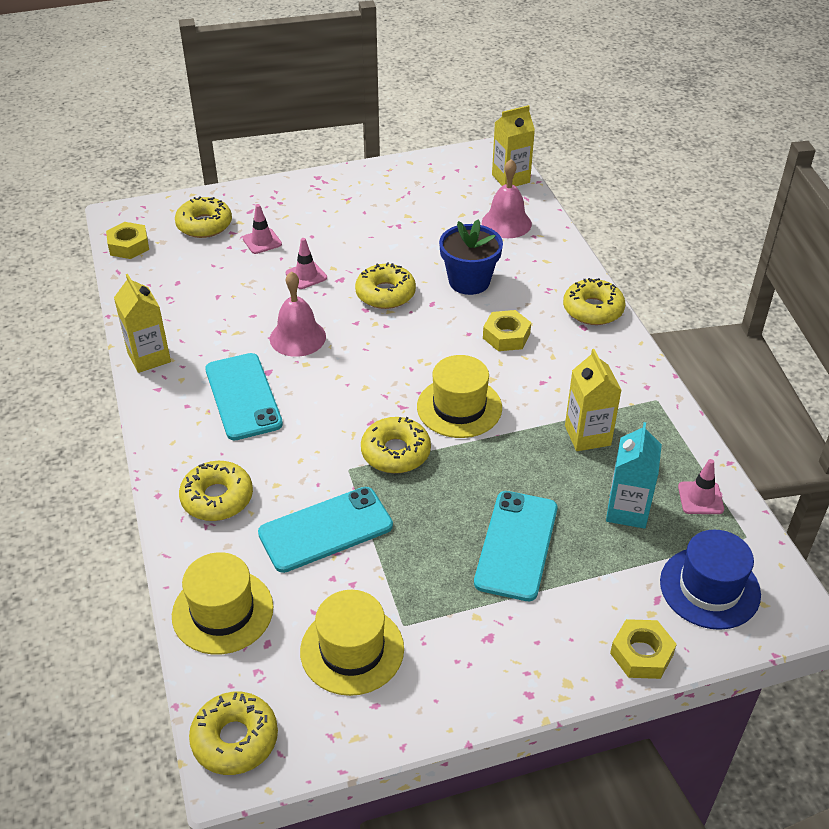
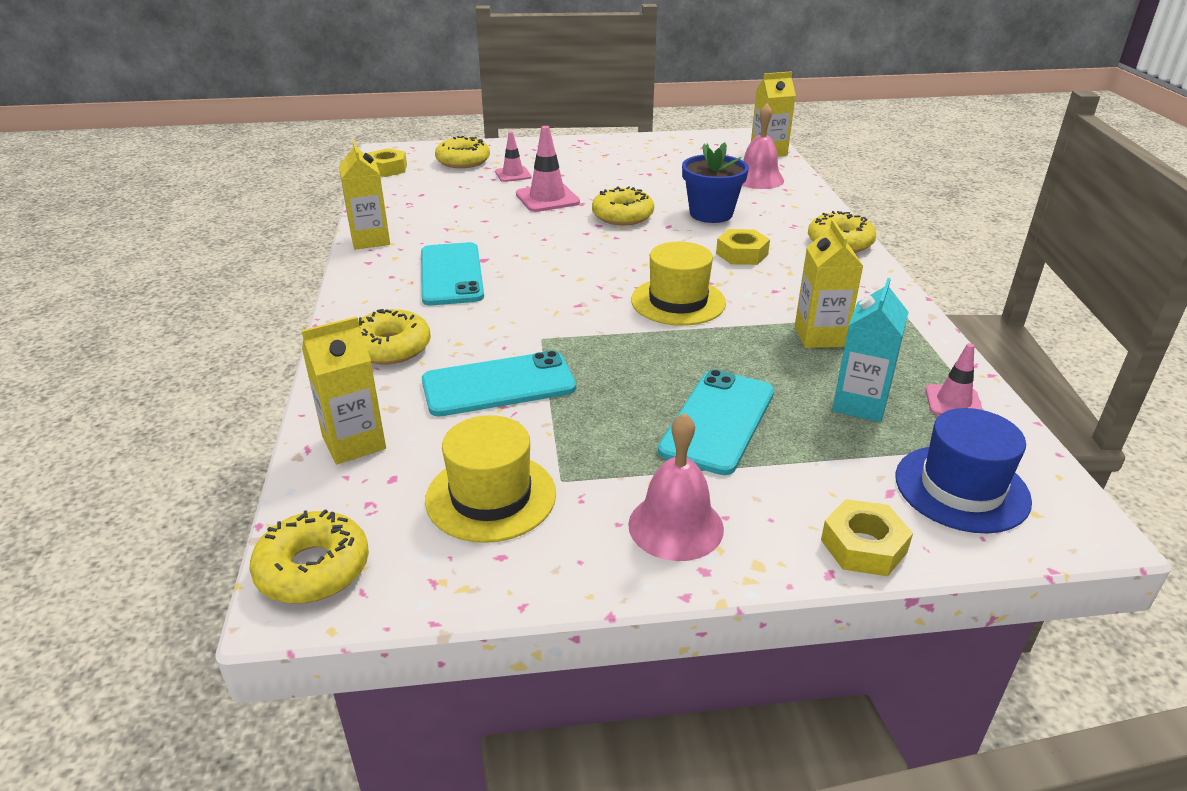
camera: 10 degrees right, 10 degrees down
(222, 611) = (354, 443): yellow hat -> yellow carton
(297, 337) = (523, 238): pink bell -> pink bell (675, 526)
(306, 275) = (547, 198): pink traffic cone -> pink traffic cone, size x1.59
(395, 452) = (598, 330): yellow donut -> none

